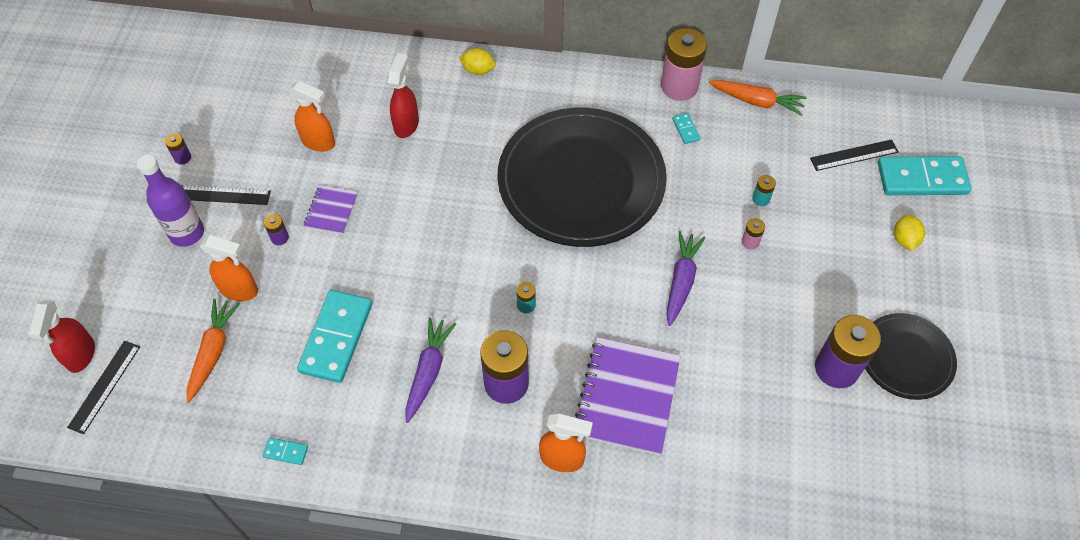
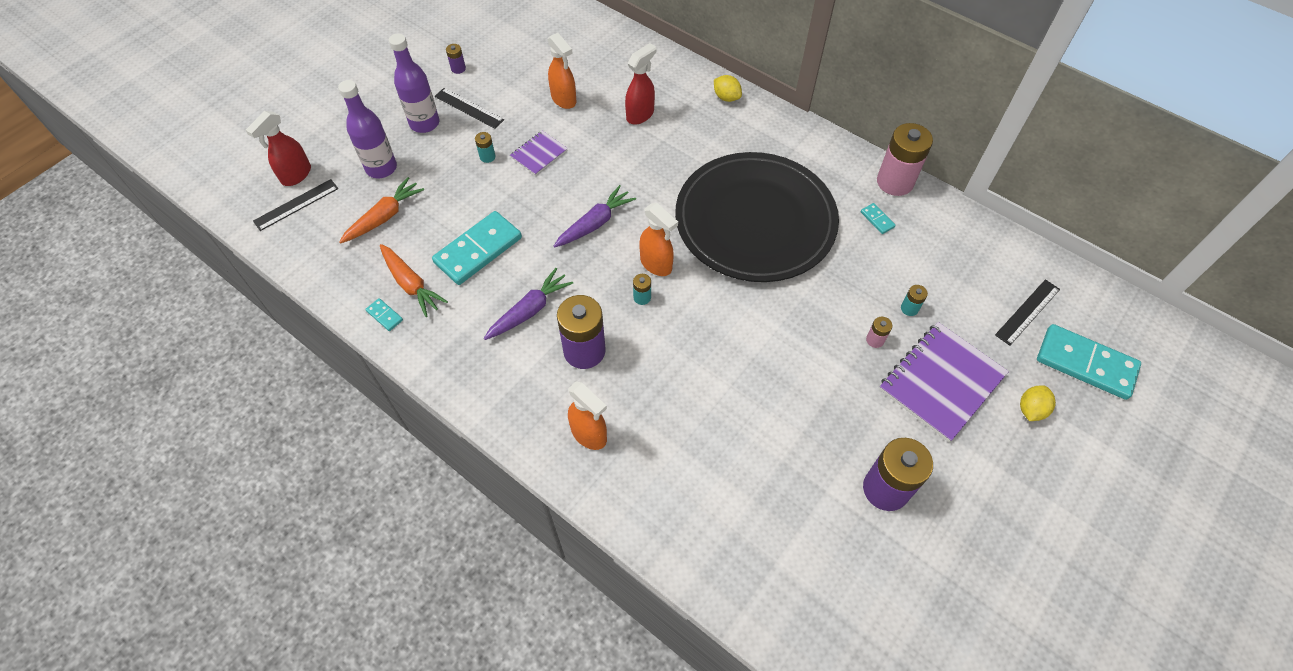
camera: 30 degrees right, 0 degrees up
(173, 302) = (381, 168): none -> purple bottle
(239, 290) = (433, 181): orange spray bottle -> orange spray bottle (656, 264)
(279, 238) = (487, 157): purple battery -> turquoise battery
(627, 397) = (677, 413): purple notebook -> purple notebook (941, 382)
(681, 281) = (789, 342): purple carrot -> purple carrot (595, 223)
(685, 129) = (877, 219): turquoise domino -> turquoise domino turned 45 degrees counterclockwise
(757, 101) = (961, 225): orange carrot -> orange carrot (411, 284)
(854, 155) = (1027, 312): black ruler -> black ruler turned 60 degrees counterclockwise
(906, 358) = (962, 515): black plate -> none

